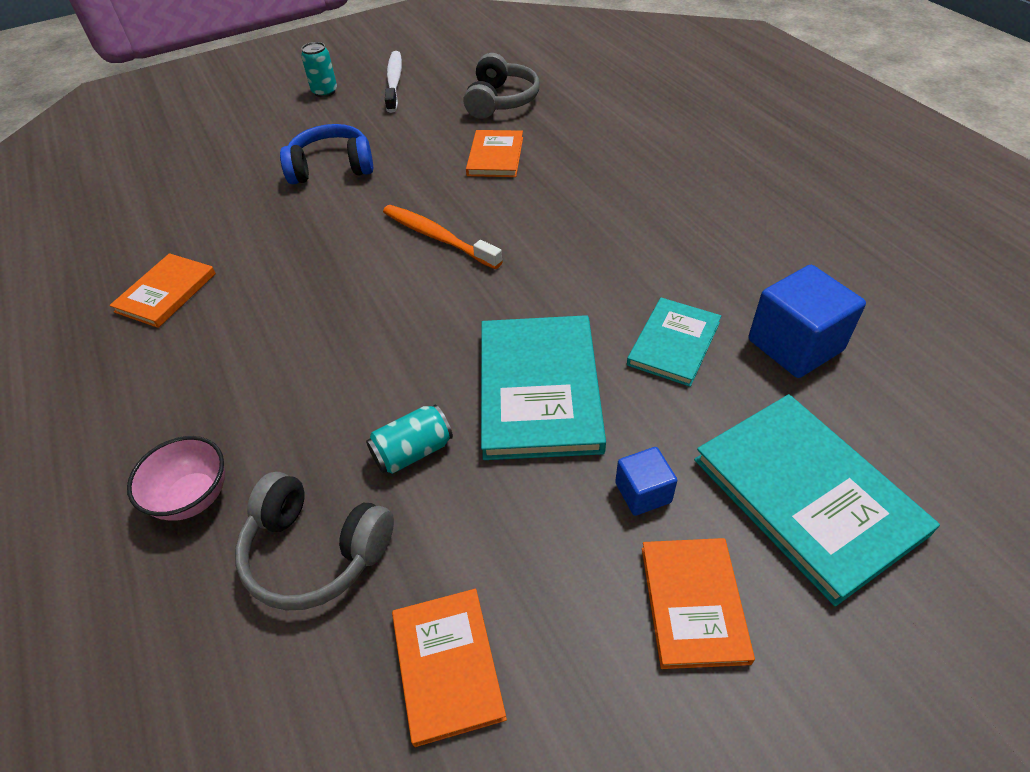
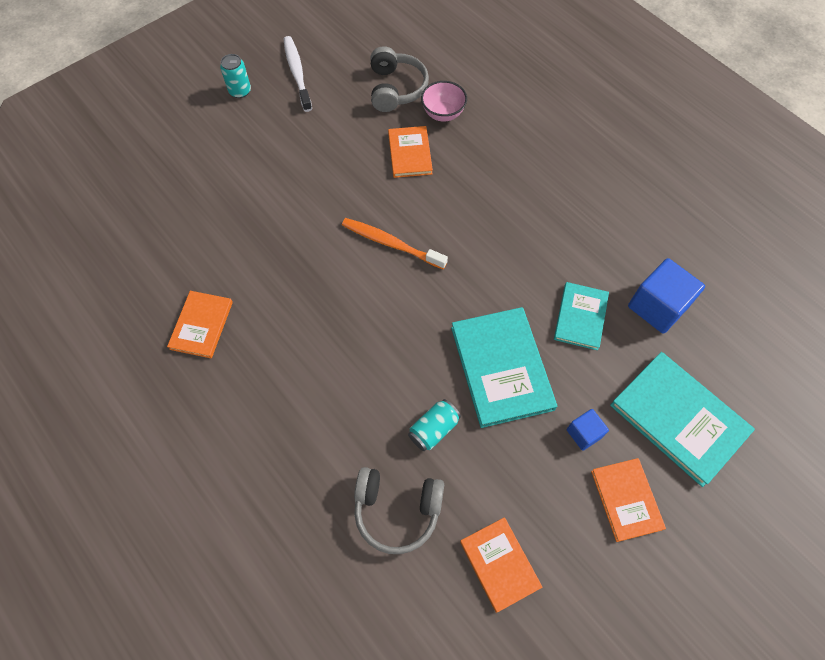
camera: 15 degrees left, 15 degrees up
(193, 497) = (302, 488): pink bowl -> pink bowl (443, 114)
(332, 168) = (281, 181): blue headphones -> none

